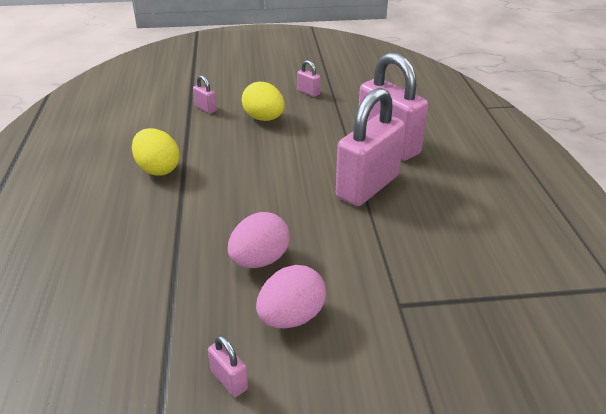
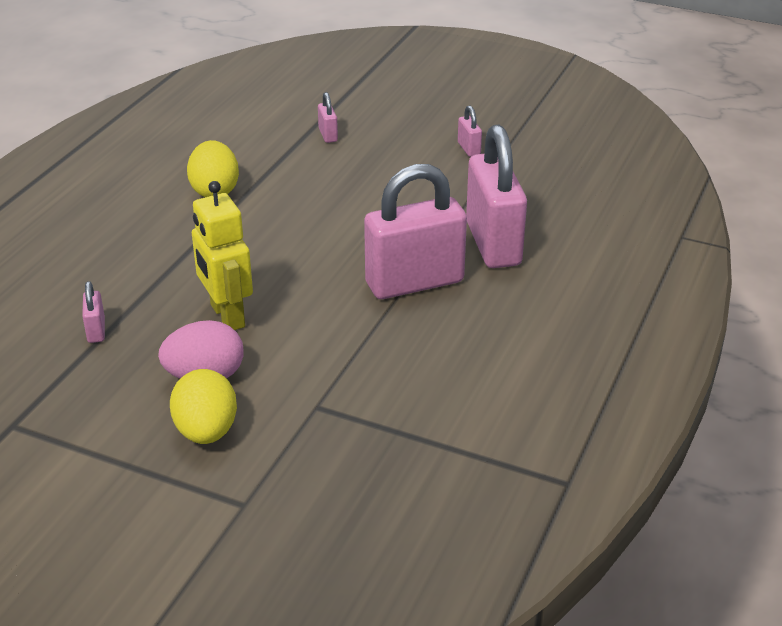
camera: 30 degrees right, 0 degrees up
(229, 380) = (105, 404): pink padlock -> pink padlock (96, 331)
(259, 260) = (227, 316): pink egg -> yellow robot
(264, 118) = (381, 167): yellow egg -> yellow egg (206, 431)

